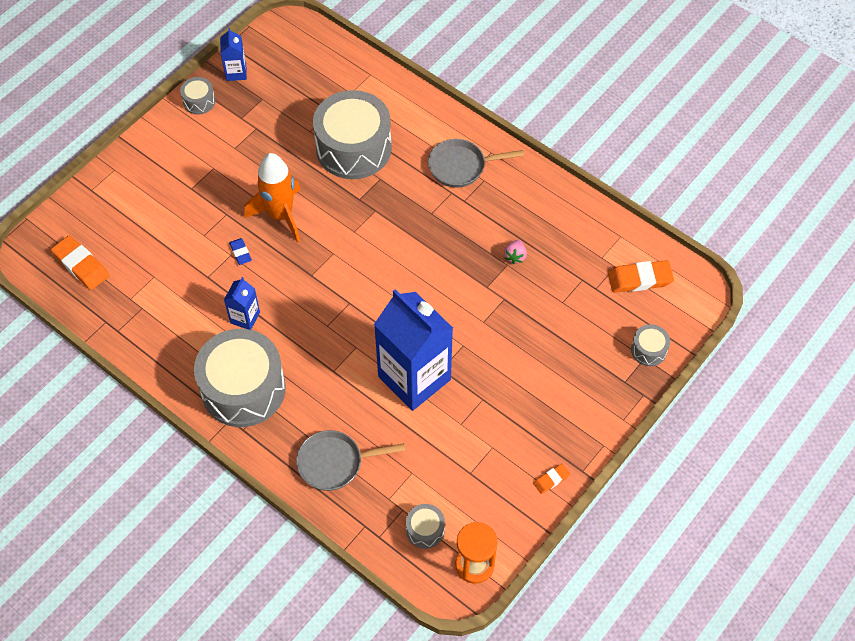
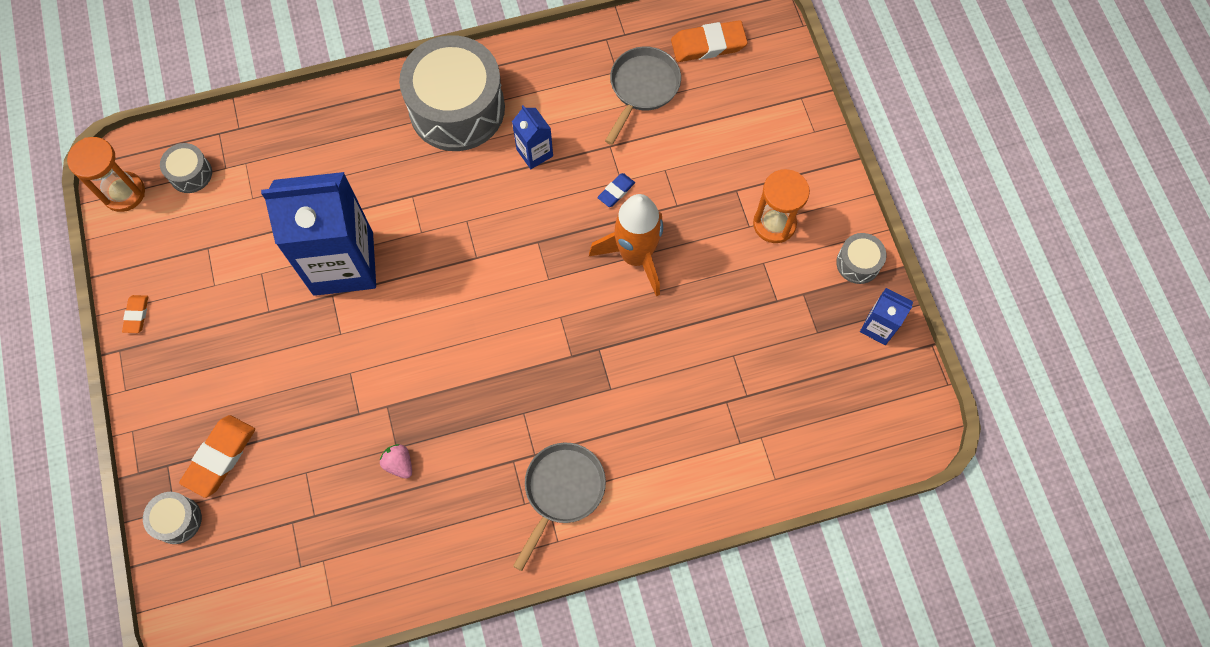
camera: 125 degrees right, 10 degrees up
(202, 156) = (774, 224): none -> orange hourglass
(240, 253) = (616, 191): blue eraser -> blue eraser turned 60 degrees counterclockwise
(334, 463) = (318, 140): grey pan -> grey pan (642, 88)
(353, 148) = (674, 387): grey drum -> none
(640, 279) = (263, 582): orange eraser -> orange eraser (220, 457)

